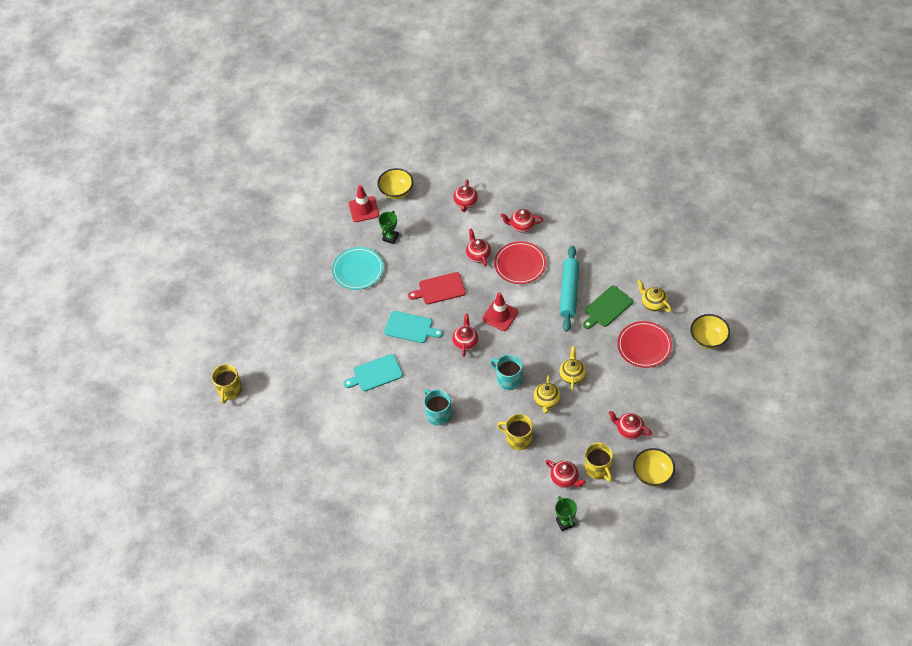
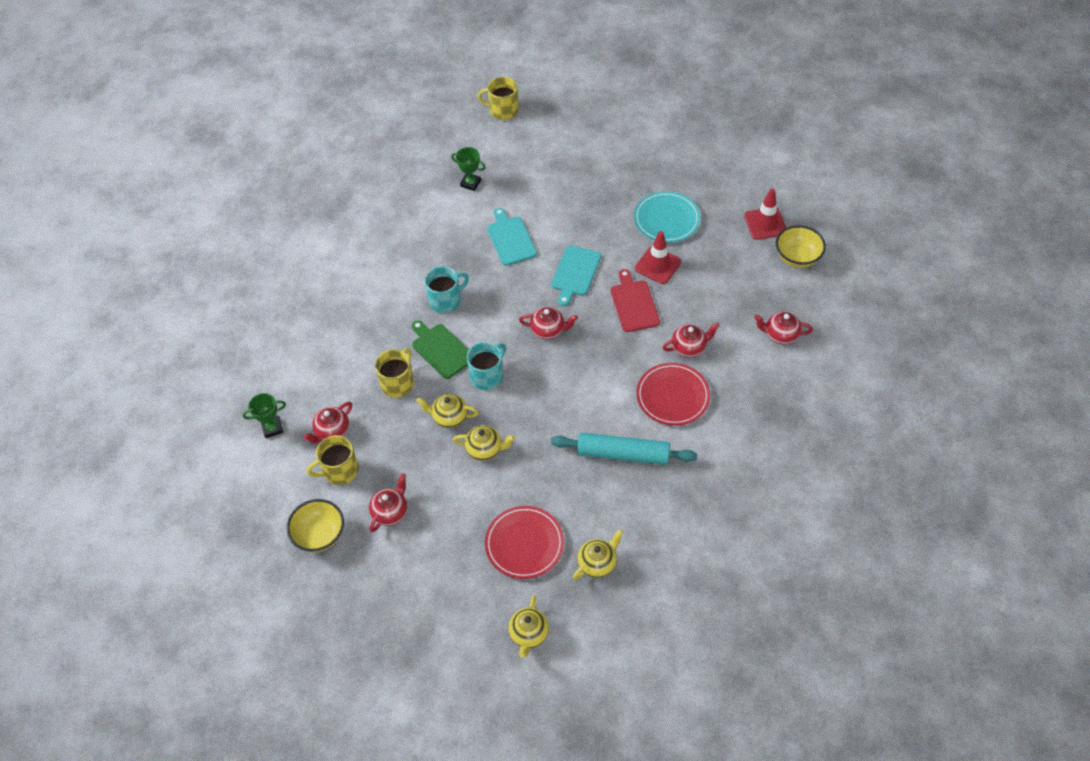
camera: 90 degrees right, 0 degrees up
(390, 237) = (718, 251): green trophy -> green trophy (470, 183)
(500, 315) = (587, 370): red traffic cone -> red traffic cone (657, 265)
(521, 226) = (740, 401): red teapot -> none
(607, 308) = (593, 500): green cutting board -> green cutting board (441, 349)
(708, 339) = (529, 634): yellow bowl -> yellow teapot

